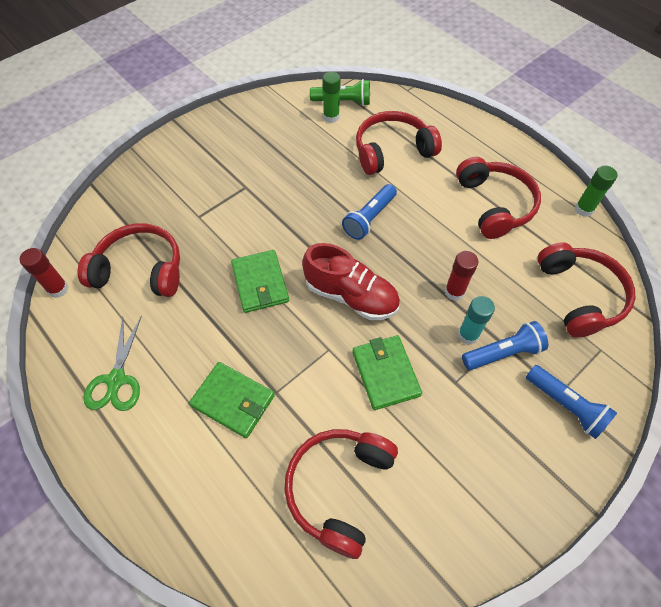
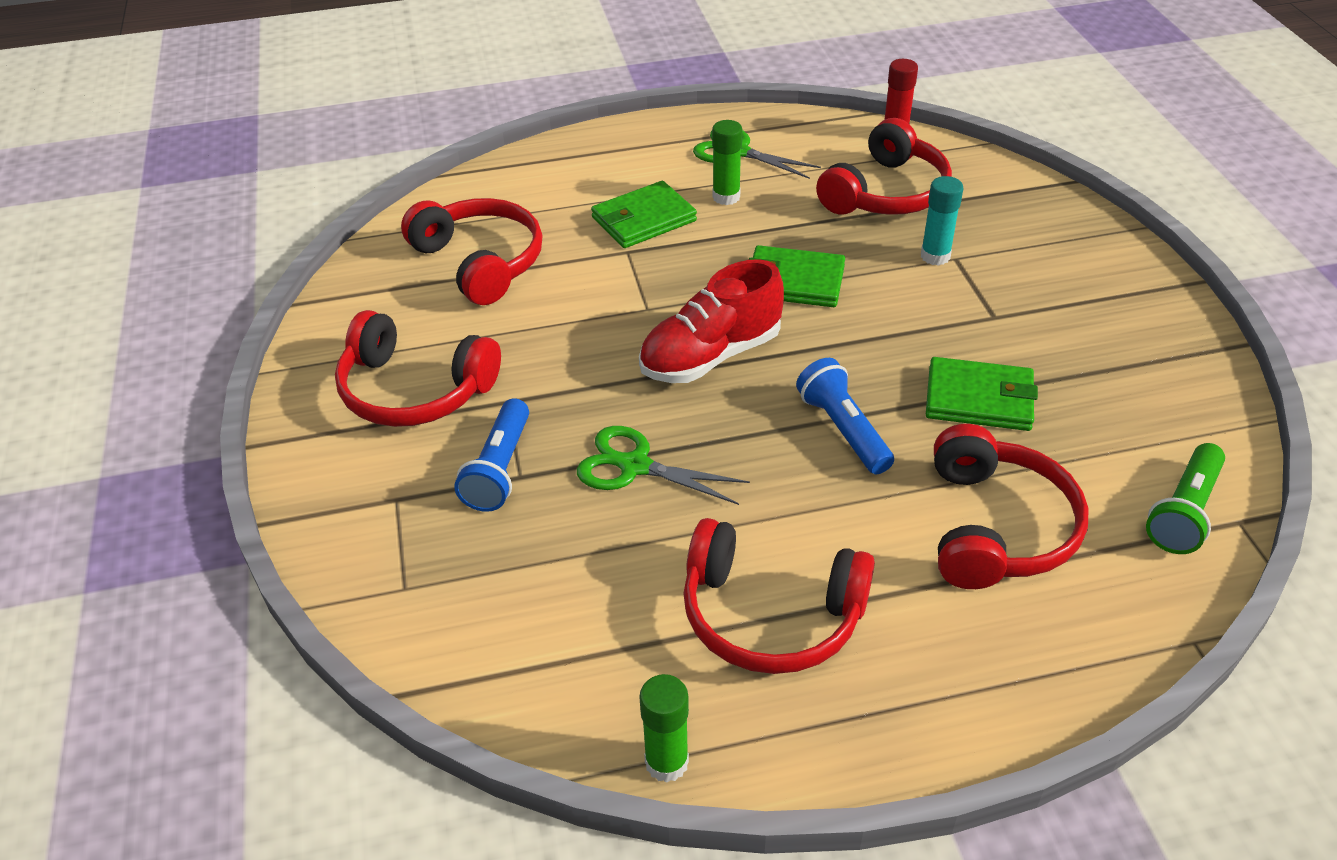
camera: 120 degrees right, 15 degrees down
(331, 117) = (1138, 476): green glue stick -> green glue stick (726, 197)
(385, 373) = (572, 344): green wallet -> green wallet (979, 399)
(454, 292) = (634, 466): red glue stick -> green scissors
(468, 335) = (556, 446): turquoise glue stick -> turquoise glue stick (935, 256)
(565, 405) = (376, 493): blue flashlight -> none
(579, 295) = (505, 622): red headphones -> red headphones (414, 390)

